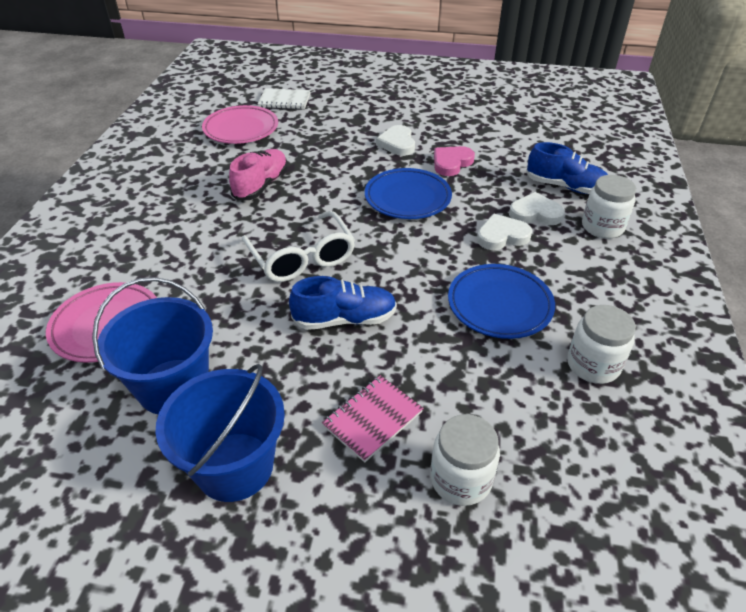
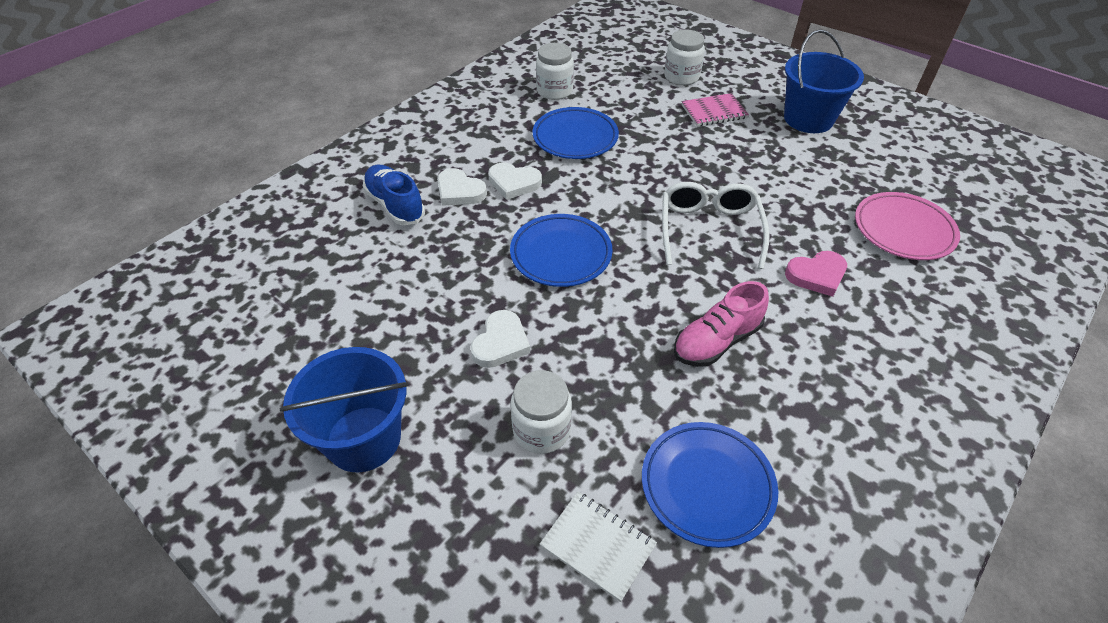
camera: 150 degrees left, 5 degrees up
(173, 386) = (845, 169): blue bucket -> blue bucket (363, 438)
(241, 129) = (707, 486): pink plate -> blue plate
(345, 319) = (699, 168): blue shoe -> none
(451, 163) = (469, 281): pink heart -> pink heart (816, 275)
(602, 227) = (422, 159): white jar -> white jar (541, 430)

